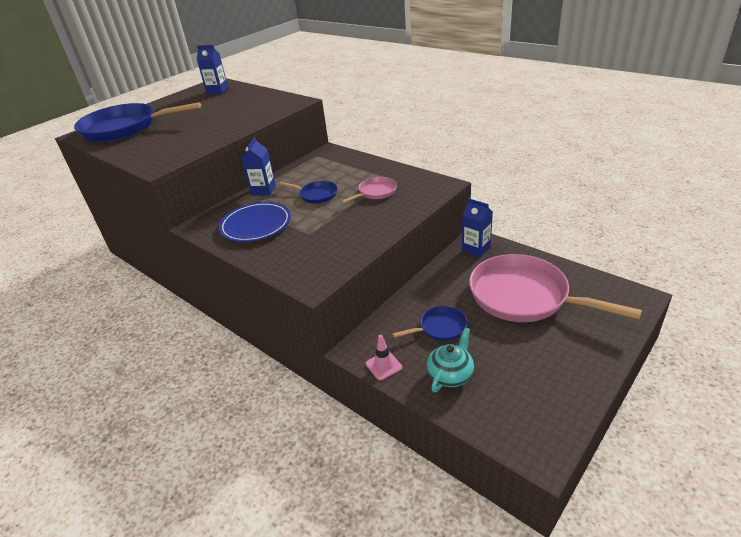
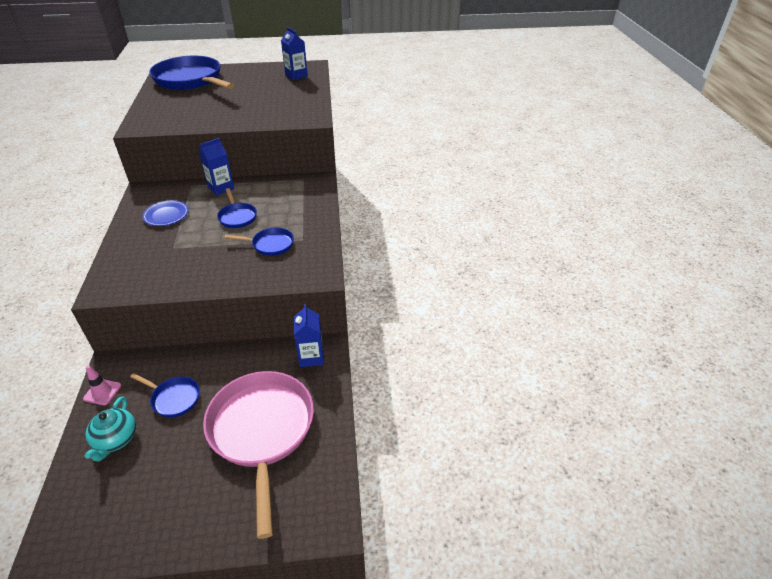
camera: 40 degrees right, 5 degrees up
(256, 225) = (166, 215): blue plate -> blue plate, size x0.66
(375, 192) = (270, 244): pink pan -> blue pan
(450, 374) = (115, 439): turquoise teapot -> turquoise teapot turned 105 degrees clockwise

